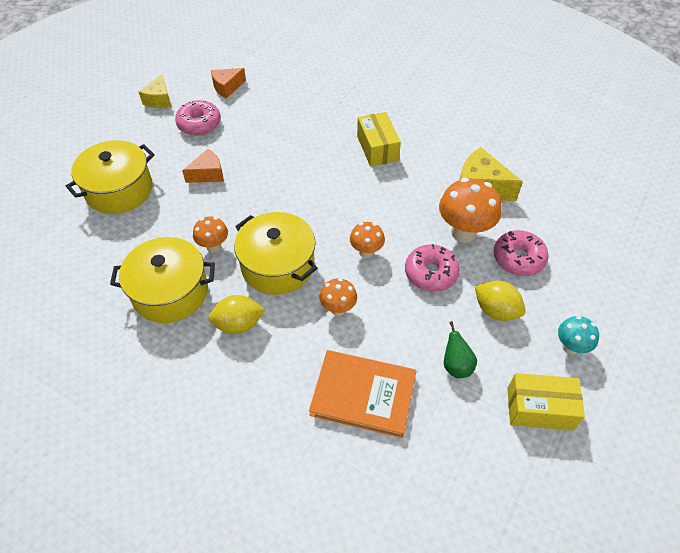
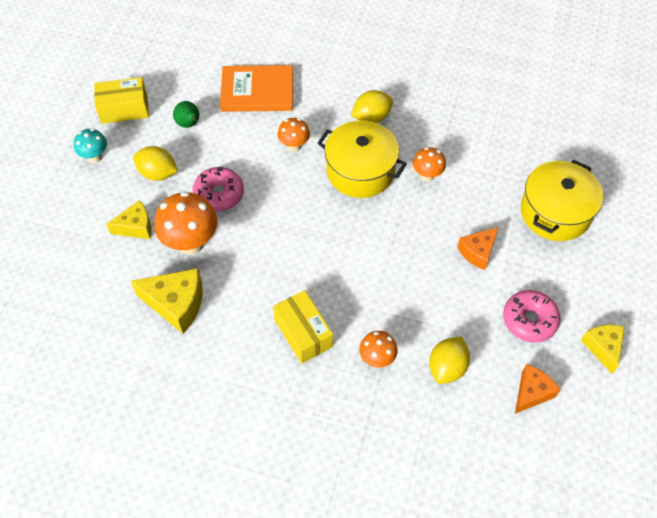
camera: 165 degrees right, 5 degrees up
(170, 292) = (441, 129): yellow pot -> none
(277, 110) = (447, 367): none -> yellow lemon
(366, 252) = (283, 201): orange mushroom -> orange mushroom (377, 359)
(518, 258) = (136, 227): pink donut -> yellow cheese

